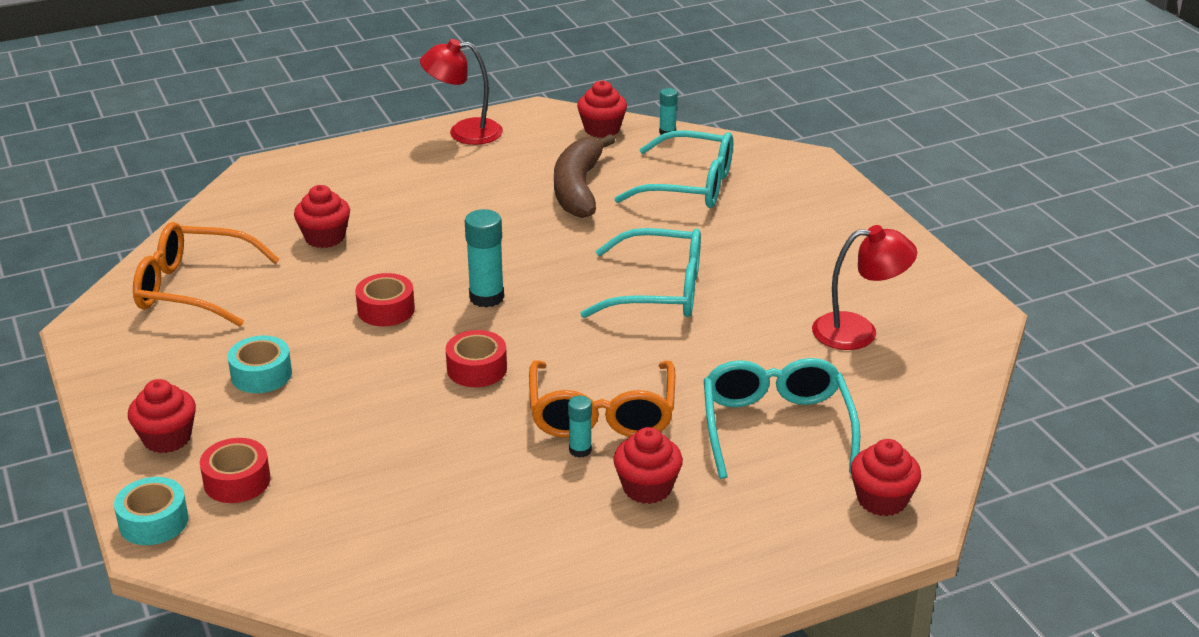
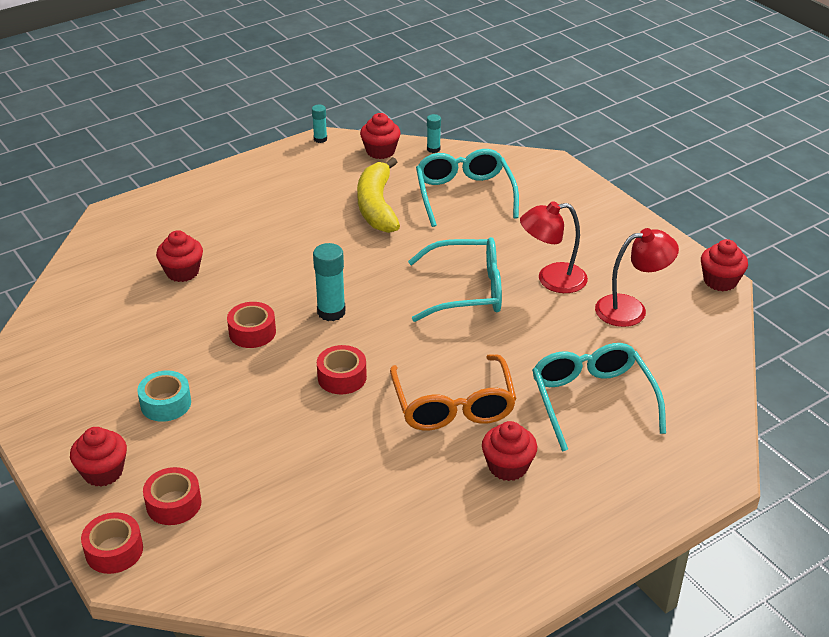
camera: 10 degrees left, 5 degrees up
(153, 522) = (114, 550): turquoise tape -> red tape
(193, 288) = (85, 331): orange glasses -> none
(464, 132) = (270, 164): red lamp -> red lamp (552, 280)
(578, 188) = (377, 206): brown banana -> yellow banana
(580, 450) = (445, 440): turquoise glue stick -> turquoise glue stick (320, 139)
(689, 185) = (464, 195): turquoise glasses -> turquoise glasses turned 105 degrees counterclockwise
(882, 500) = (690, 453): red cupcake -> red cupcake (720, 281)

